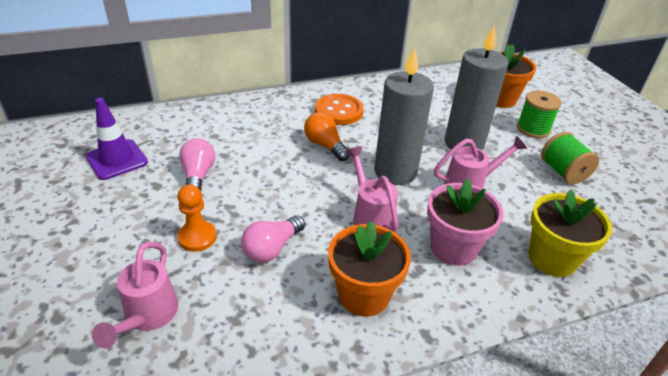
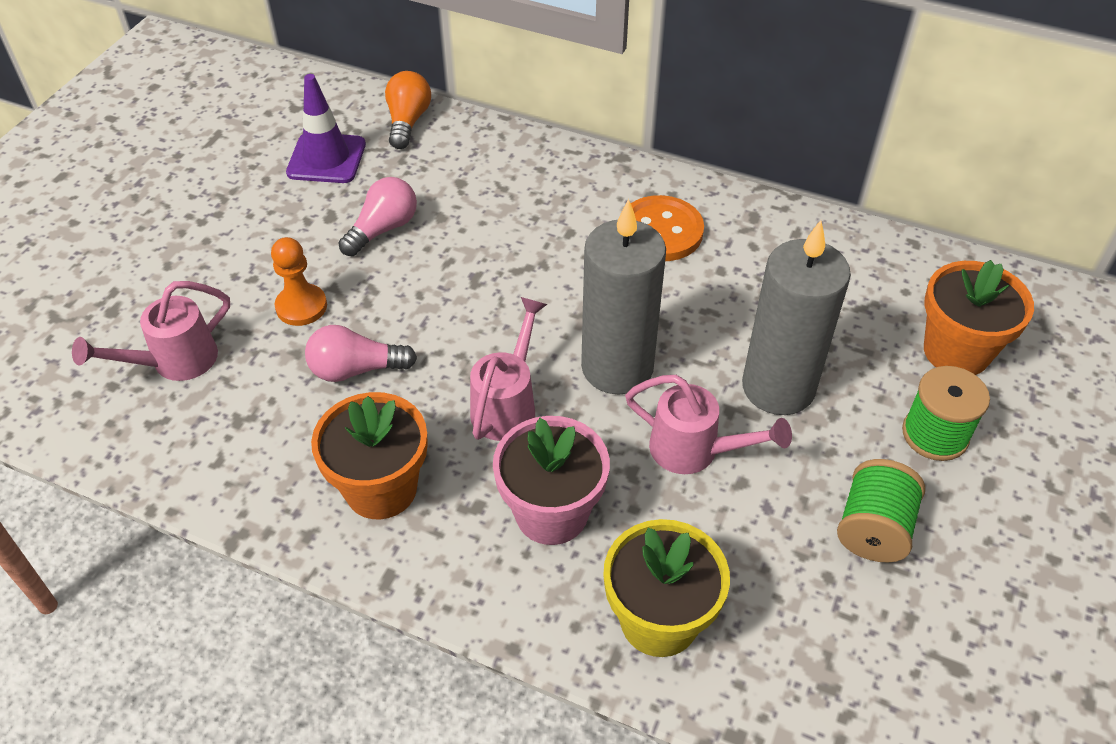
camera: 45 degrees right, 10 degrees up
(325, 145) = (575, 274): orange light bulb -> orange light bulb (408, 122)

